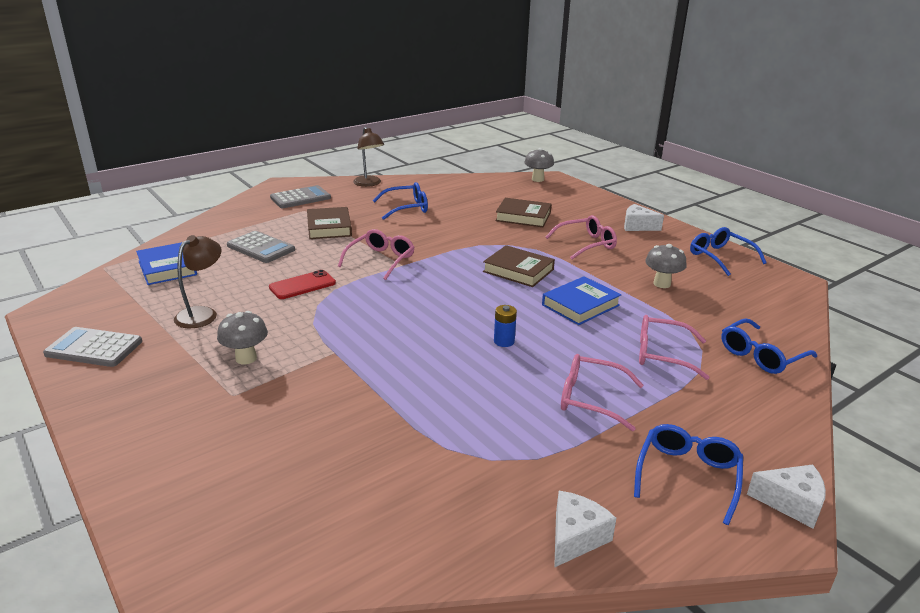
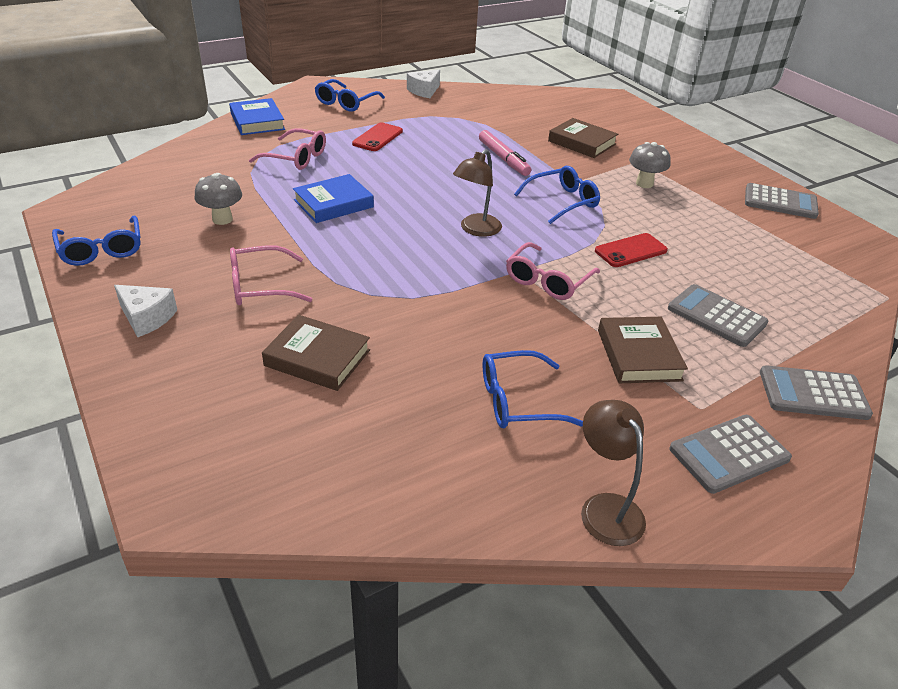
camera: 175 degrees left, 10 degrees up
(167, 268) = (808, 289): blue book -> blue book (257, 121)
(202, 314) = (714, 226): brown lamp -> brown lamp (476, 230)
(231, 218) = (813, 394): none -> grey calculator
(416, 379) = (503, 159): none -> pink marker
(504, 341) = (425, 178): blue battery -> none
(518, 270) = (377, 250): brown book -> brown book (582, 142)
(537, 179) = (210, 500): grey mushroom -> none
(590, 399) = (377, 137): pink glasses -> red phone
(761, 355) = (214, 150): blue glasses -> blue glasses (563, 201)
(791, 503) = (300, 90): white cheese -> none

